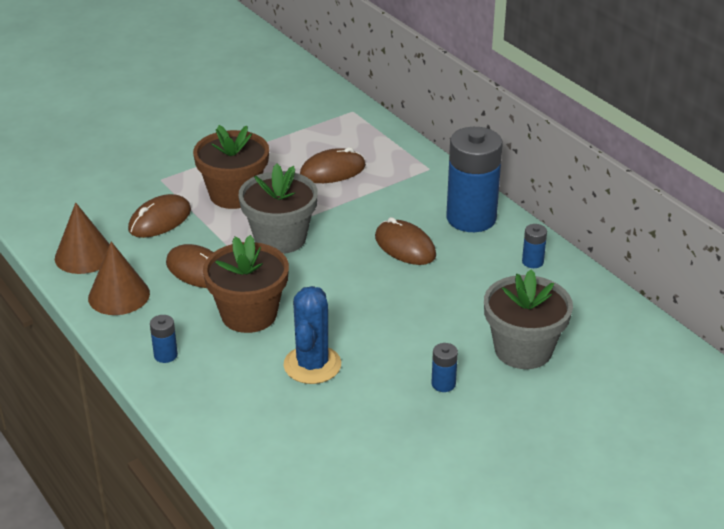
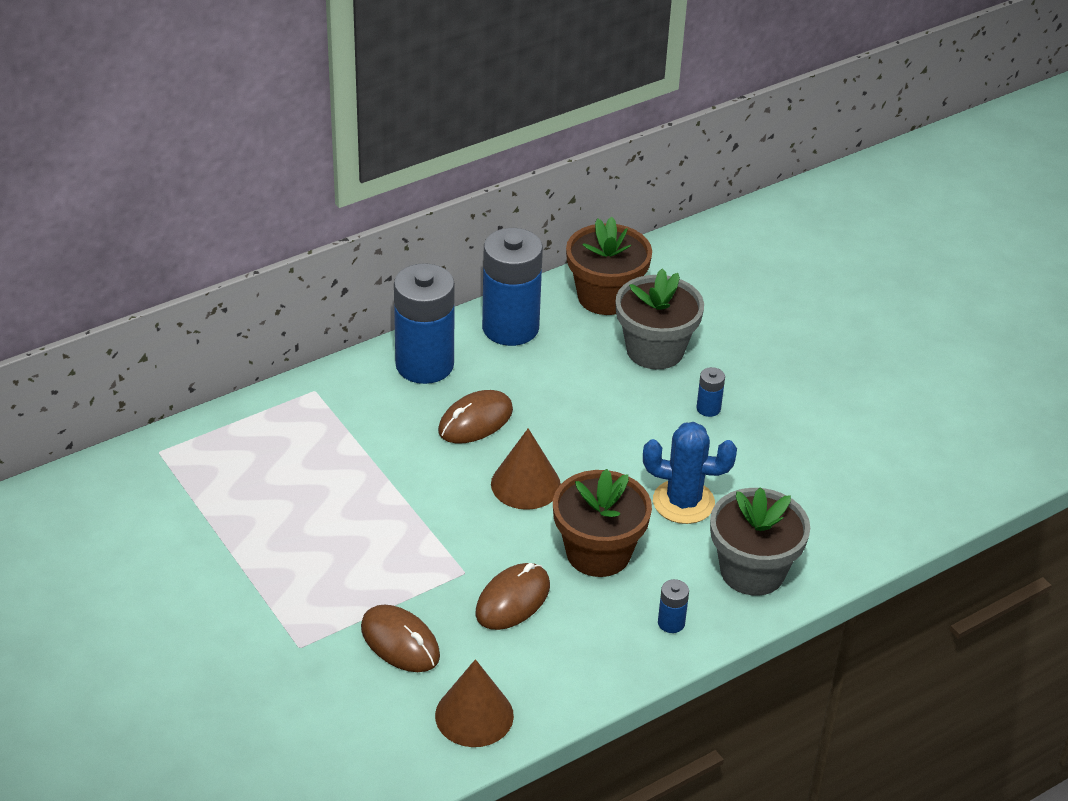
camera: 90 degrees left, 5 degrees up
(119, 295) = (560, 673): brown cone -> brown cone (525, 484)
(234, 194) = (348, 569): brown flower pot -> brown flower pot (605, 297)
(280, 238) = (451, 525): grey flower pot -> grey flower pot (752, 571)
(332, 171) = (306, 475): brown mouse -> none
(532, 262) = (510, 328): blue battery -> blue battery, size x2.43

